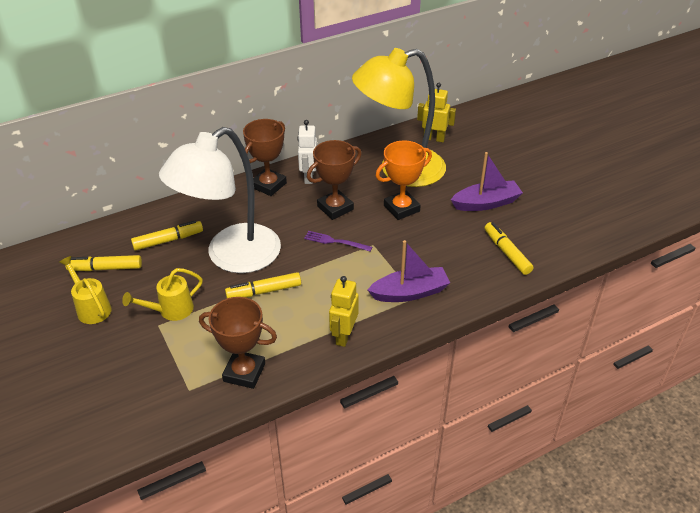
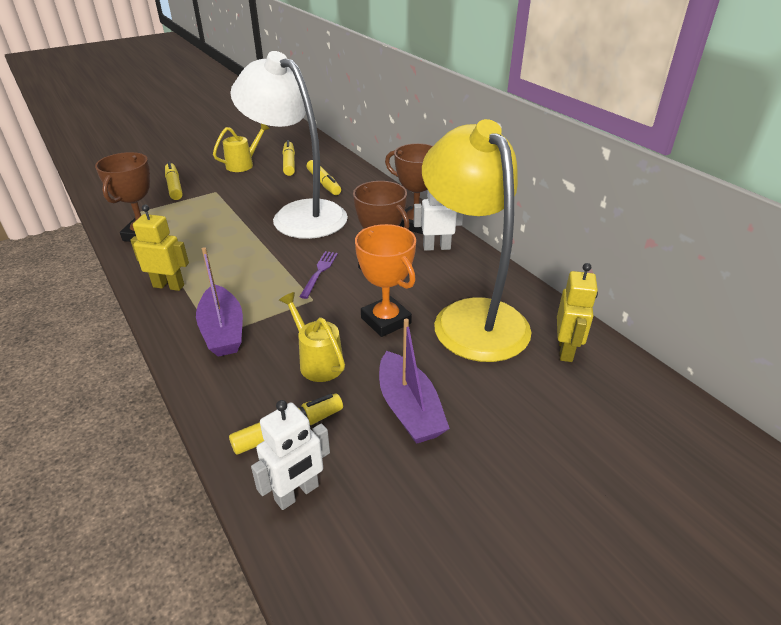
camera: 85 degrees right, 5 degrees down
(171, 310) = (232, 195): yellow watering can -> yellow watering can (317, 361)
(264, 291) = (246, 235): yellow marker -> yellow marker (174, 186)
(552, 247) = (297, 493): none -> white robot

